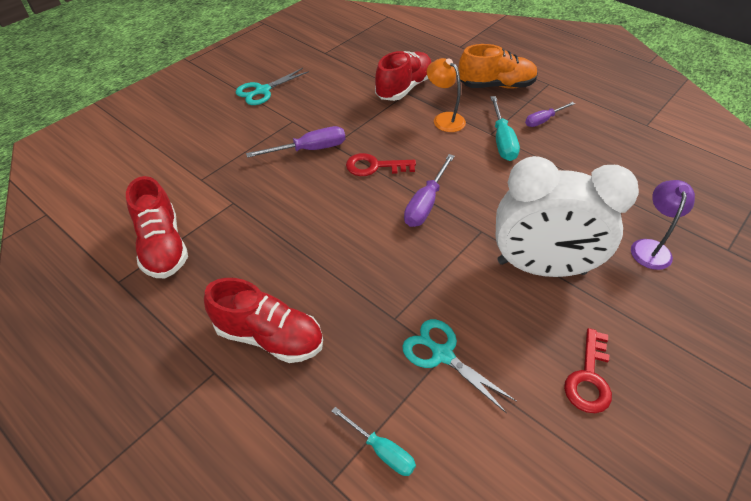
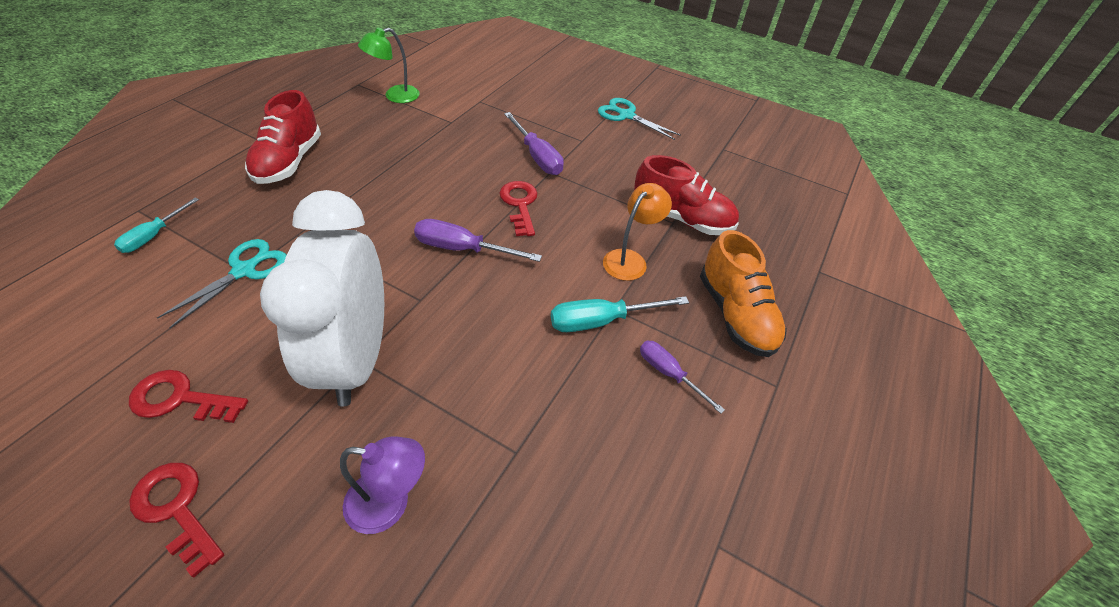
camera: 75 degrees right, 0 degrees up
(163, 246) = (395, 96): red shoe -> green lamp
(678, 361) = (176, 509): none -> red key

